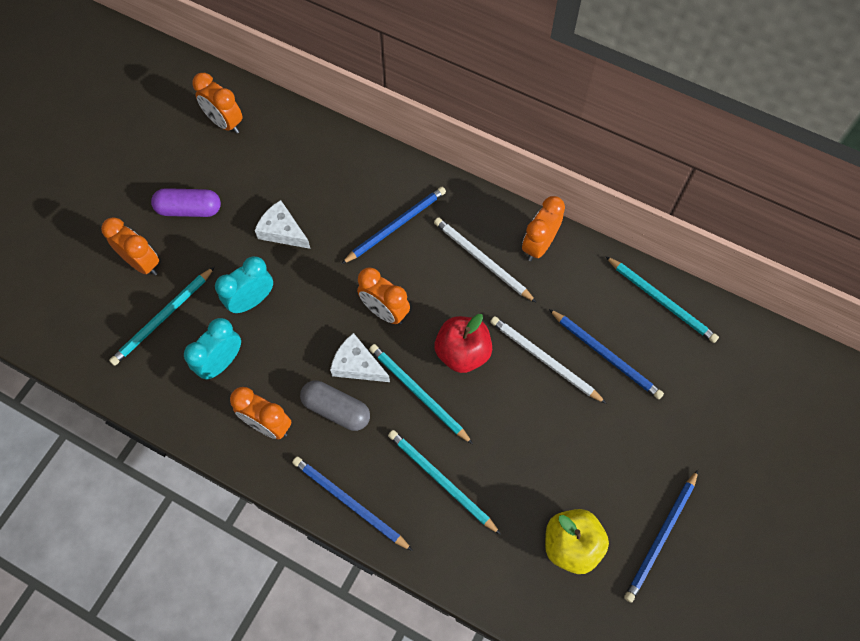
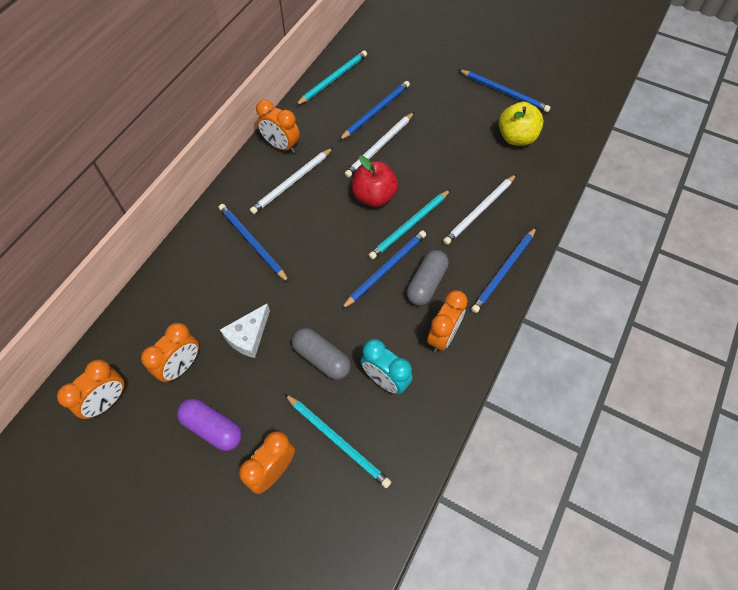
camera: 90 degrees left, 5 degrees down
(189, 209) = (212, 428): purple capsule -> purple capsule turned 60 degrees counterclockwise
(251, 301) = (322, 358): turquoise clock -> grey capsule
(357, 365) = (386, 269): white cheese -> blue pencil
(385, 311) = (336, 250): orange clock -> orange clock (181, 366)
(441, 481) = (479, 211): turquoise pencil -> white pencil

